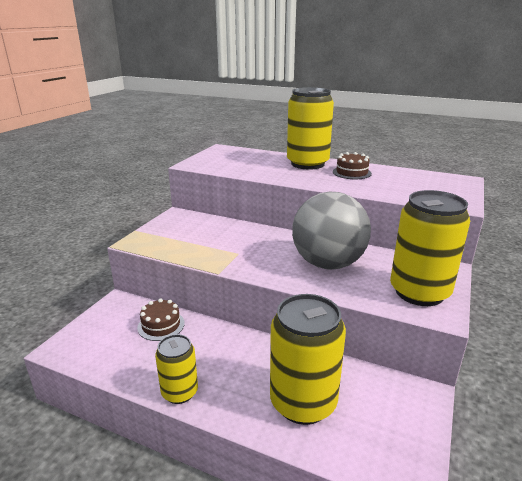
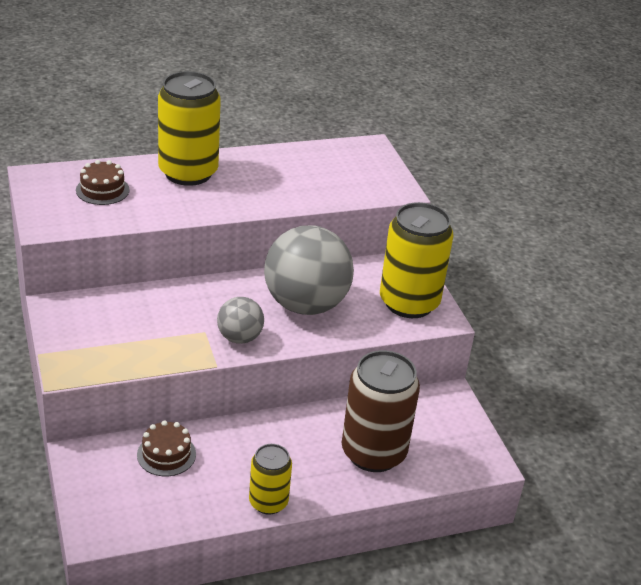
camera: 45 degrees left, 10 degrees up
(256, 264) = (239, 338): none -> grey ball
(303, 402) = (373, 453): yellow can -> brown can
(352, 172) = (254, 173): brown cake -> brown cake (102, 190)

